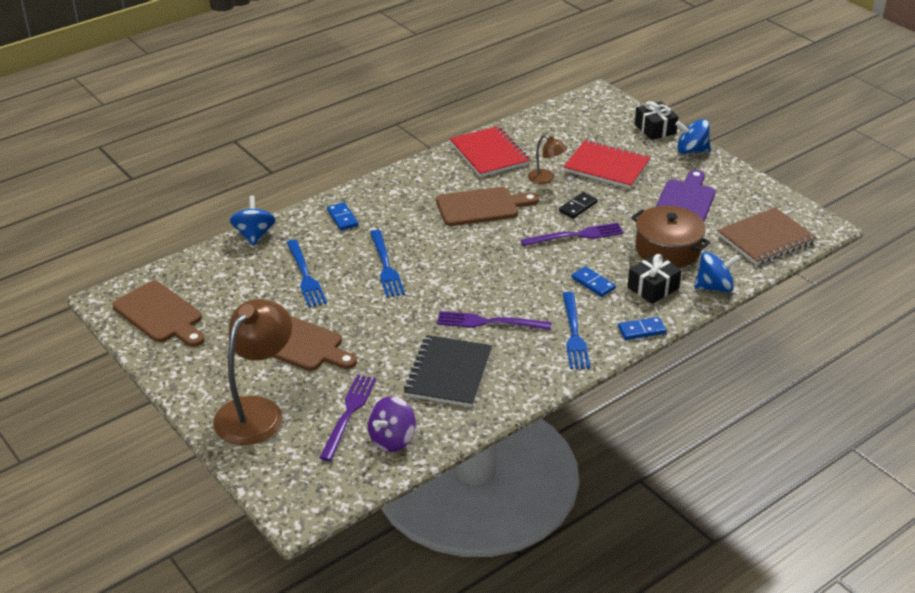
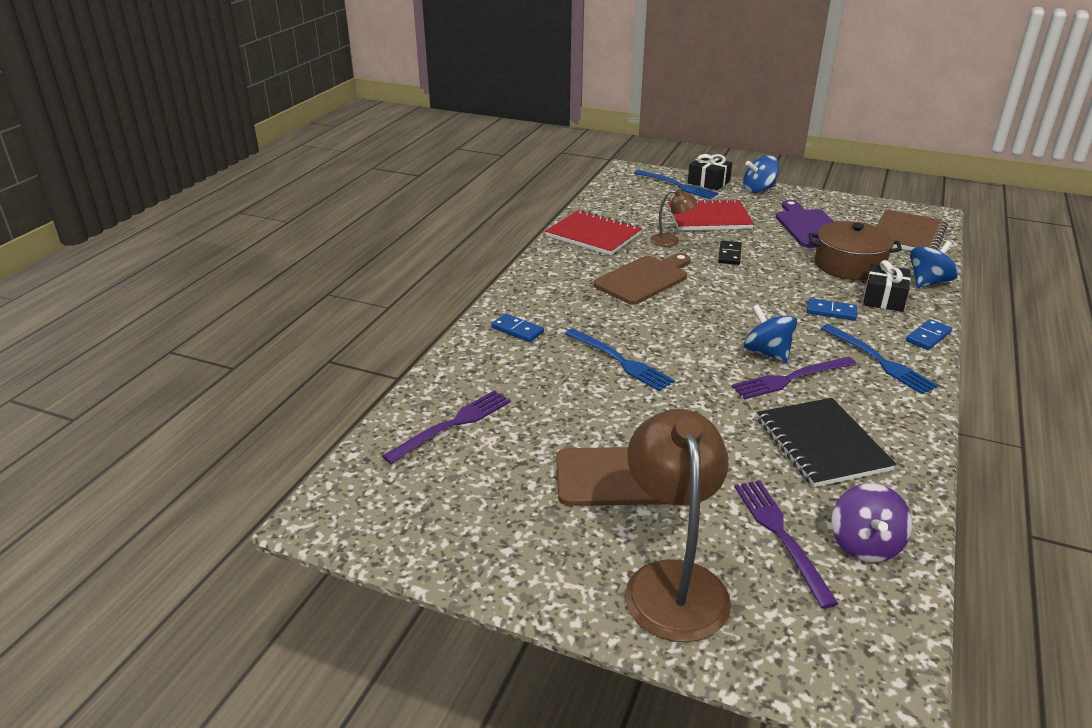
camera: 30 degrees left, 5 degrees down
(160, 314) = (412, 509): brown cutting board -> none
(254, 235) = (436, 377): blue spinning top -> blue spinning top (767, 353)
(305, 276) = (544, 400): blue fork -> blue fork (677, 185)
(576, 236) = (760, 277): purple fork -> purple fork (453, 425)

